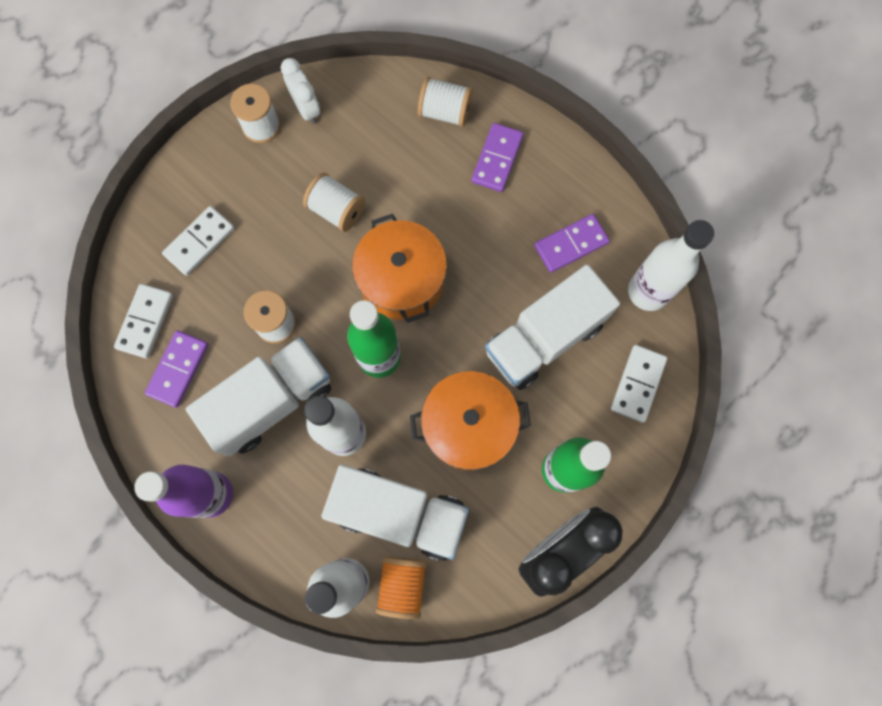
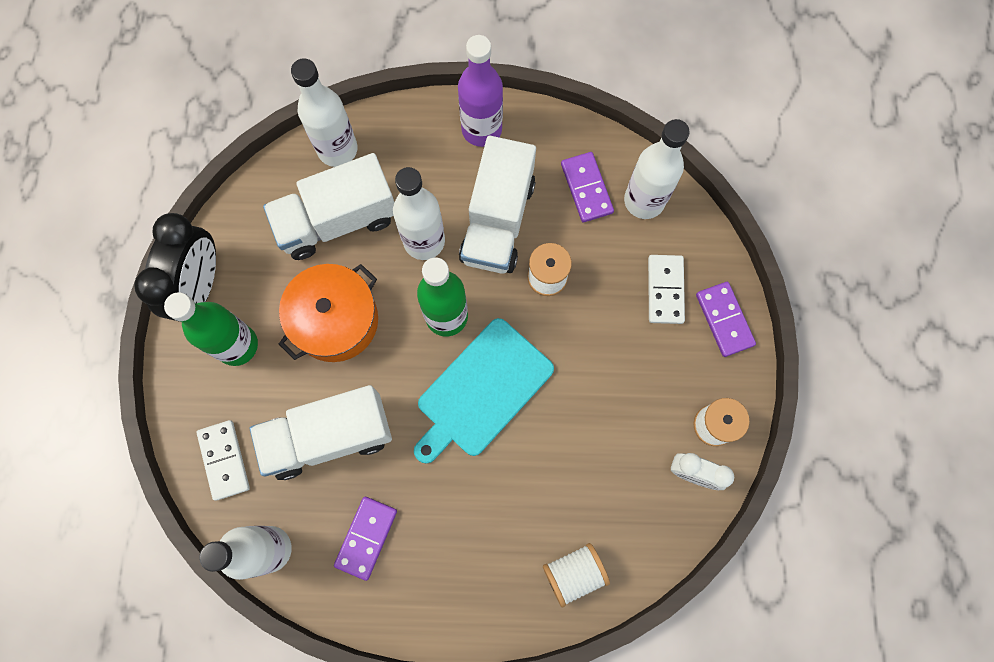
camera: 140 degrees right, 0 degrees up
(145, 322) = (644, 201): white domino -> white bottle
(337, 210) = (584, 405): white spool -> none
(401, 279) = (482, 391): orange pot -> turquoise cutting board
(402, 585) = (296, 177): orange spool -> none
(497, 159) = (491, 566): purple domino -> purple domino (724, 320)
(544, 338) = (328, 436): white truck -> white truck turned 120 degrees counterclockwise

